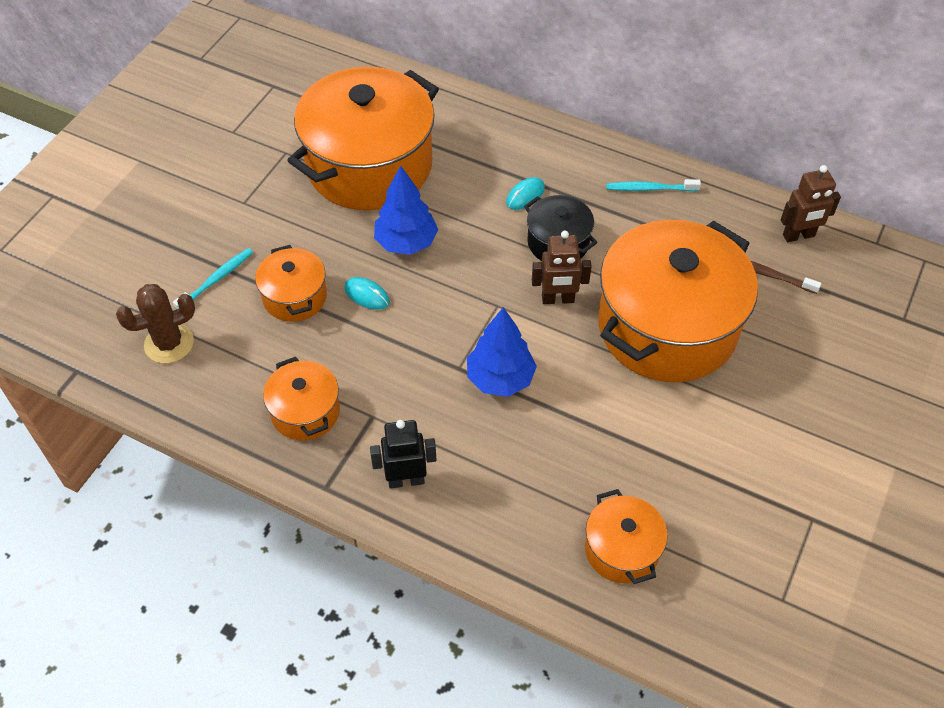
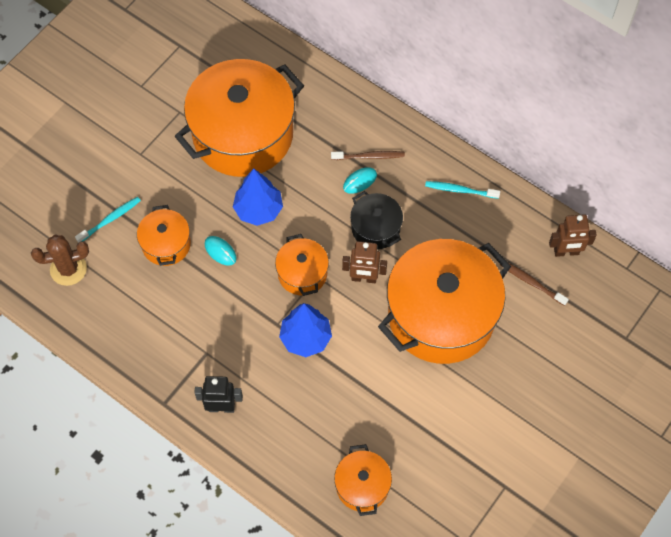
camera: 10 degrees right, 10 degrees up
(305, 412) = (159, 341): orange pot -> orange pot (302, 273)
(530, 168) = (369, 156): none -> brown toothbrush

